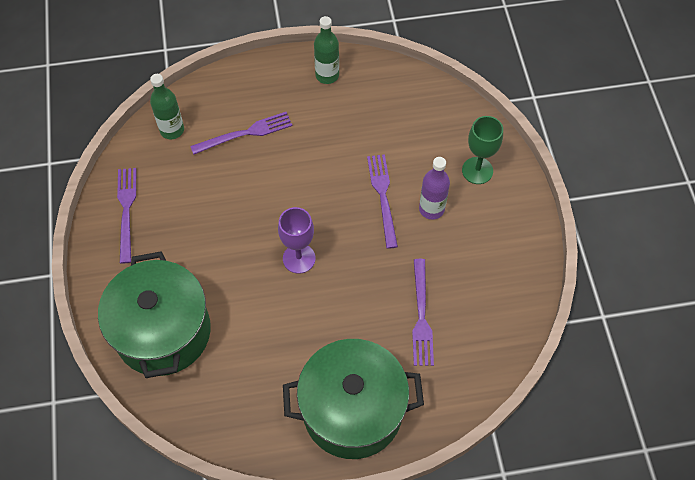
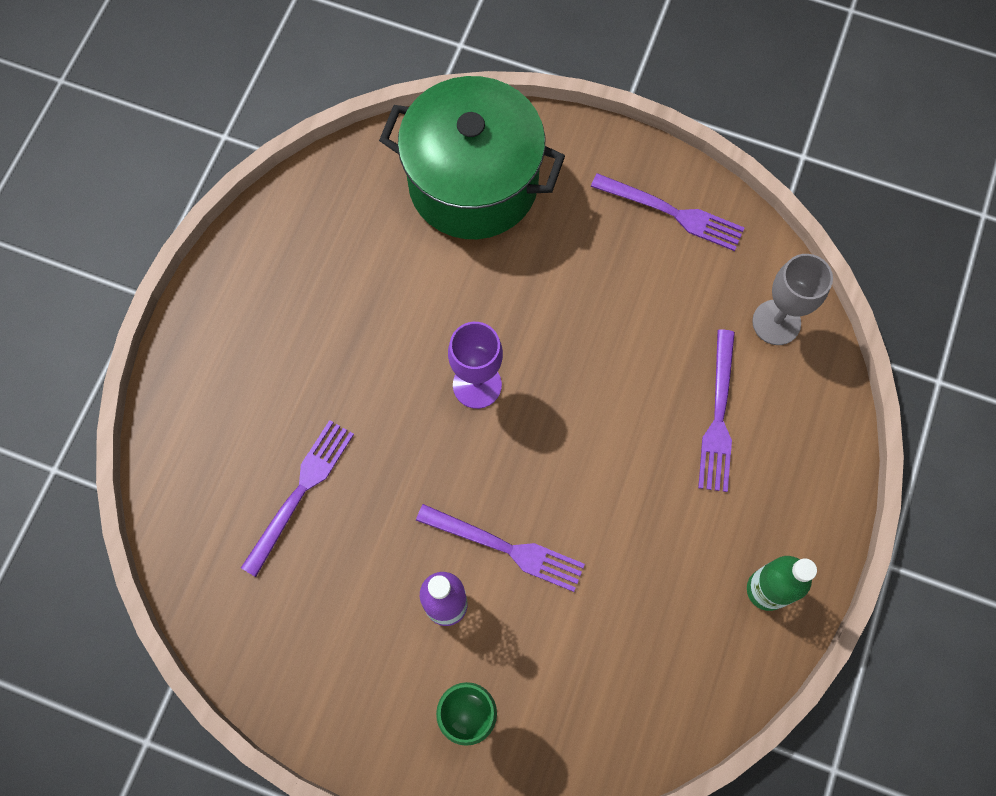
camera: 120 degrees right, 10 degrees up
(172, 130) = (776, 322): green bottle -> grey goblet
(352, 410) = (239, 340): green pot -> none
(421, 316) = (300, 492): purple fork -> purple fork turned 90 degrees clockwise

